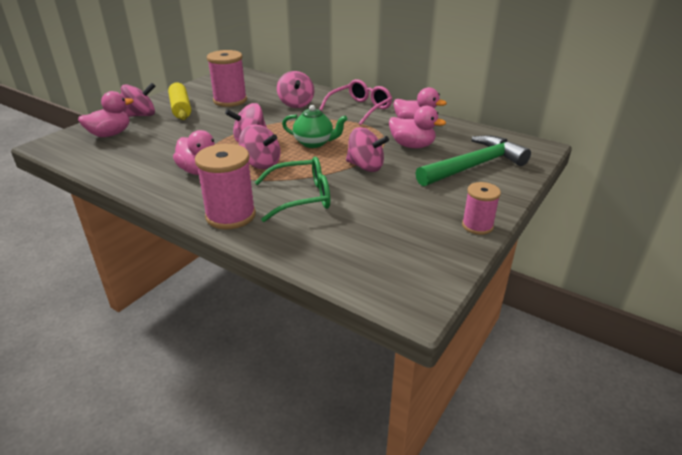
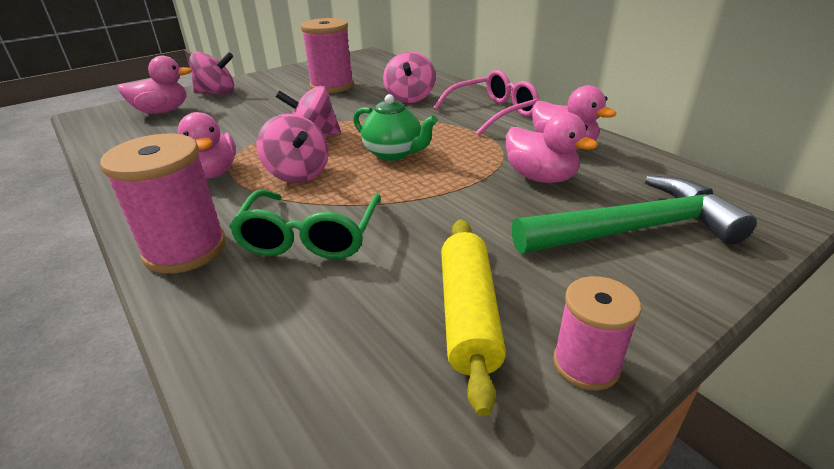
camera: 20 degrees right, 0 degrees up
(180, 108) = (267, 90): yellow rolling pin -> yellow rolling pin (468, 315)
(302, 197) = (310, 237): green glasses -> green glasses turned 90 degrees clockwise
(365, 166) = (444, 201): pink spinning top -> none

